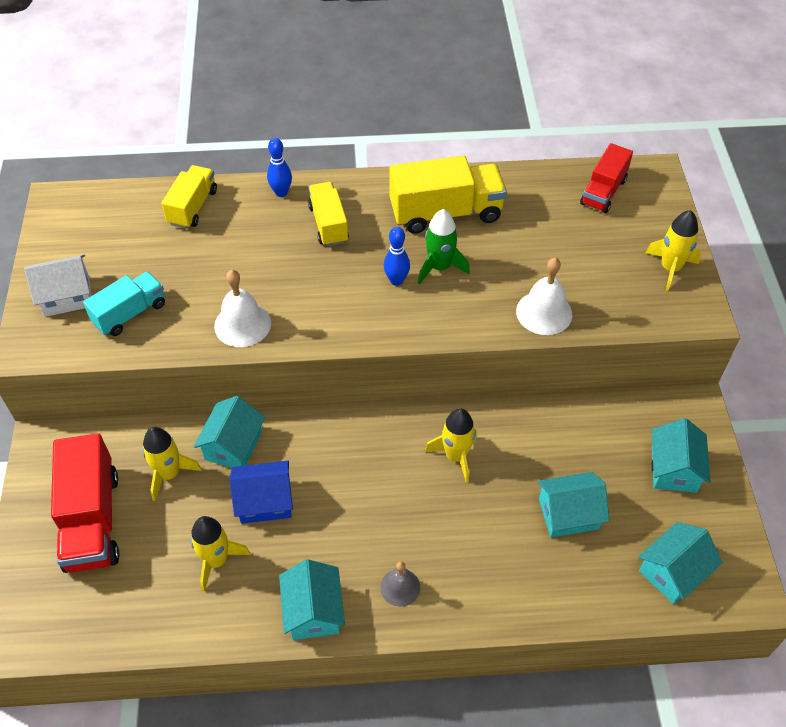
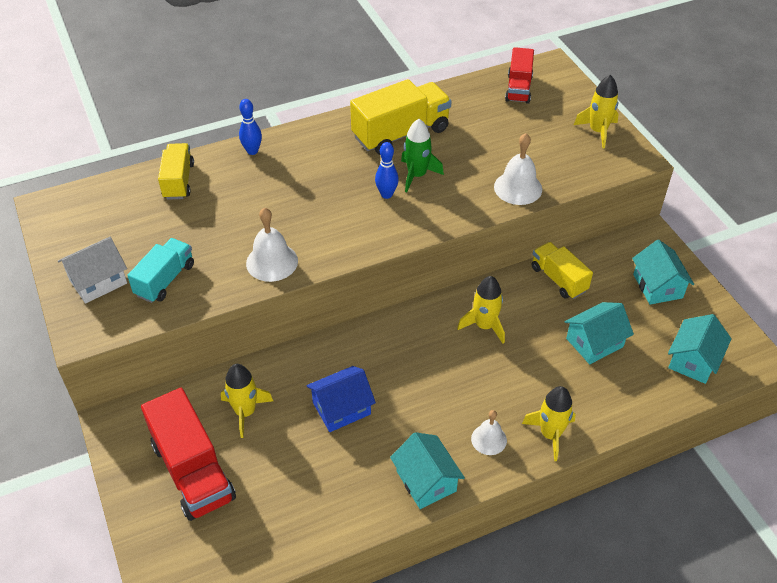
camera: 20 degrees left, 5 degrees down
(216, 560) = (322, 468): yellow rocket -> yellow rocket (550, 434)
(233, 445) = (292, 373): turquoise house -> none
(328, 224) = (306, 165): yellow truck -> yellow truck (558, 279)
(400, 587) = (489, 439): grey bell -> white bell

